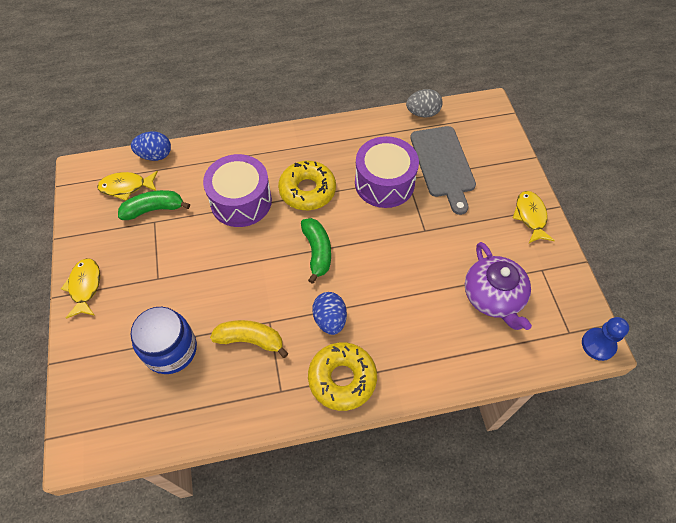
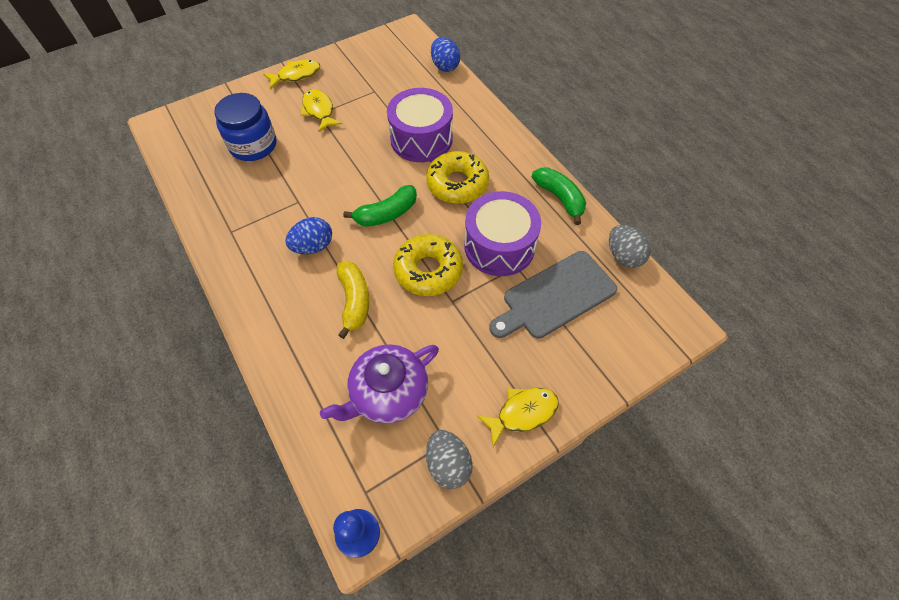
camera: 70 degrees right, 0 degrees up
(126, 187) = (402, 61): yellow fish -> yellow fish (319, 111)
(154, 209) = (386, 86): green banana -> green banana (559, 198)
(250, 340) = (276, 194): yellow banana -> yellow banana (354, 301)
(342, 379) = (252, 274): yellow donut -> yellow donut (428, 270)
(558, 273) = (448, 464): none -> grey egg

